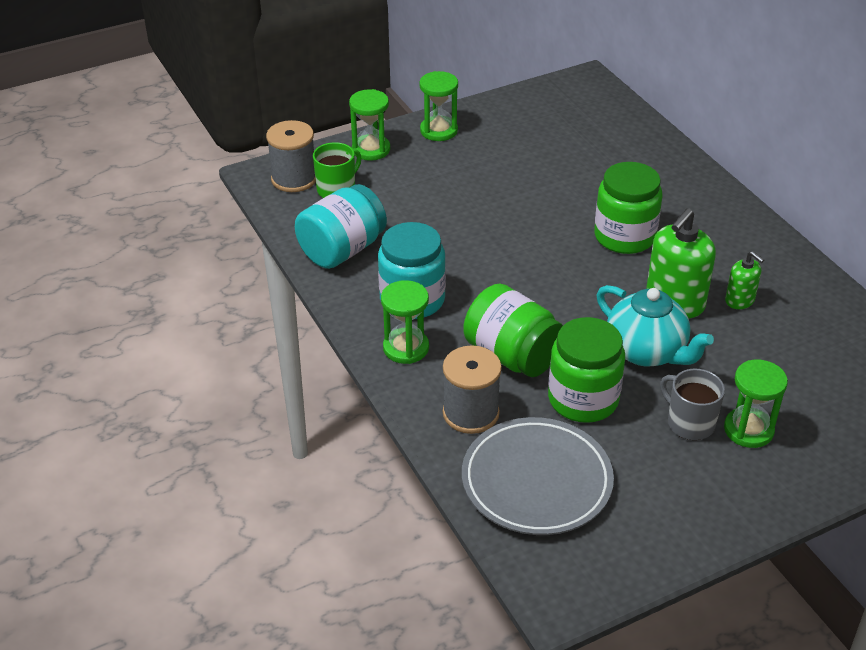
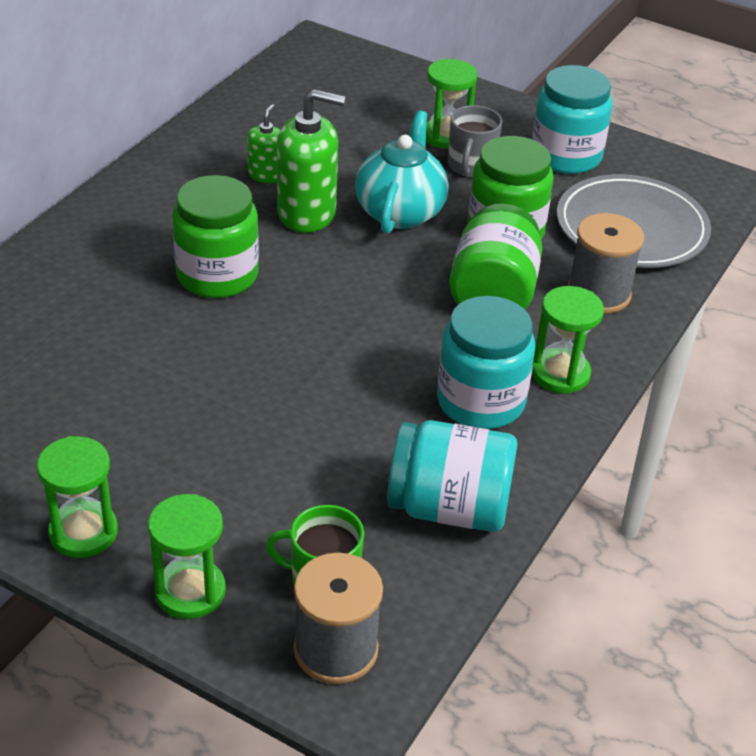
camera: 125 degrees left, 0 degrees up
(672, 498) = (566, 156): none -> turquoise jar

